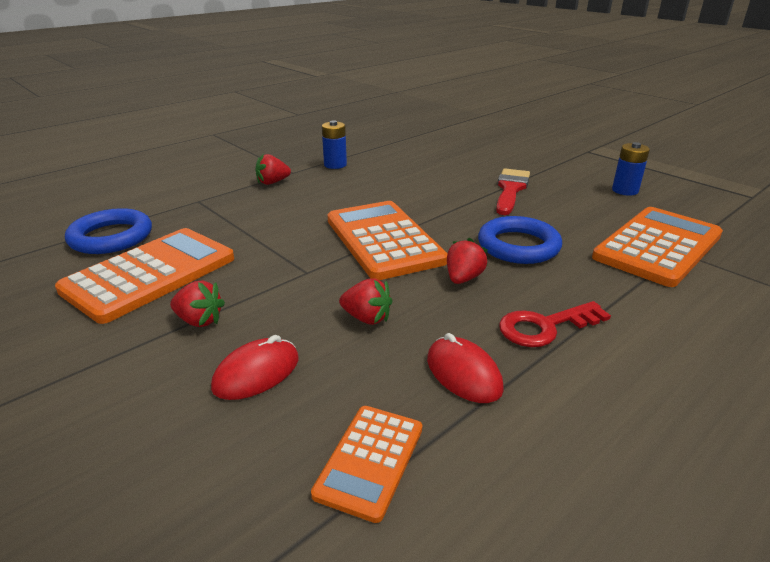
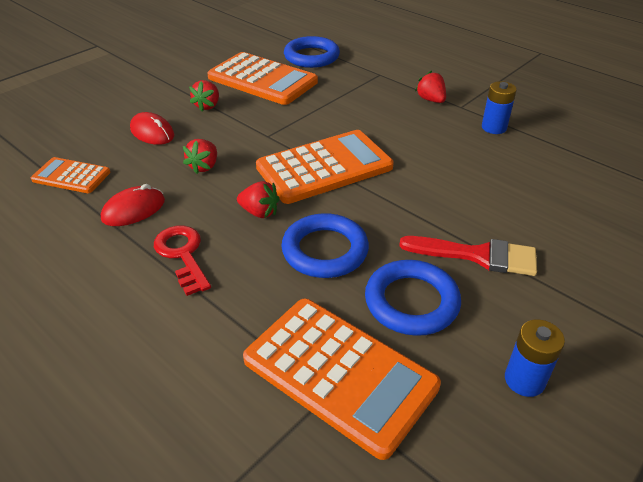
camera: 85 degrees right, 10 degrees up
(570, 216) = (411, 302): none -> blue ring

